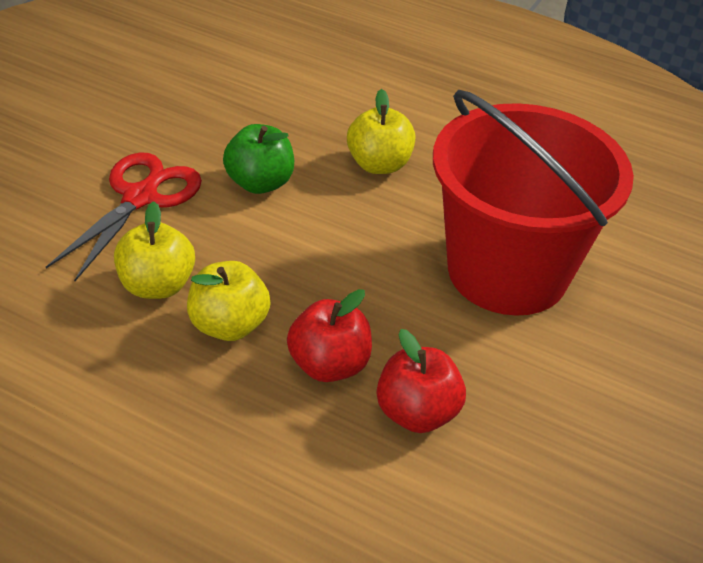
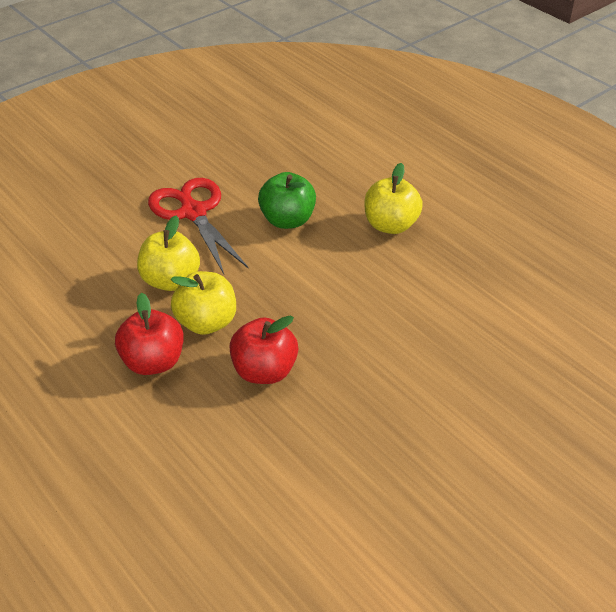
camera: 25 degrees right, 0 degrees up
(140, 197) = (193, 212): red scissors -> red scissors turned 75 degrees counterclockwise
(417, 413) = (311, 425): red apple -> red apple (153, 362)
(507, 271) = (449, 335): red bucket -> none

